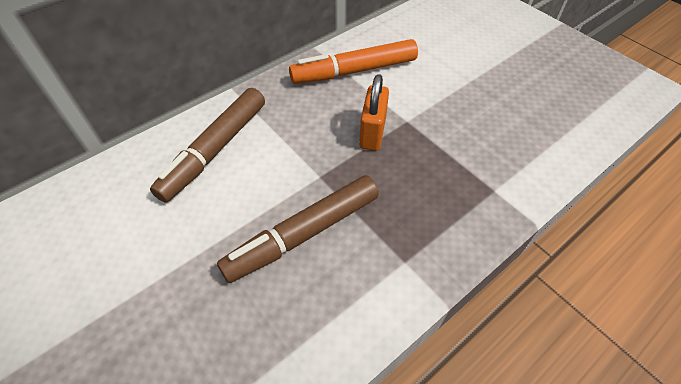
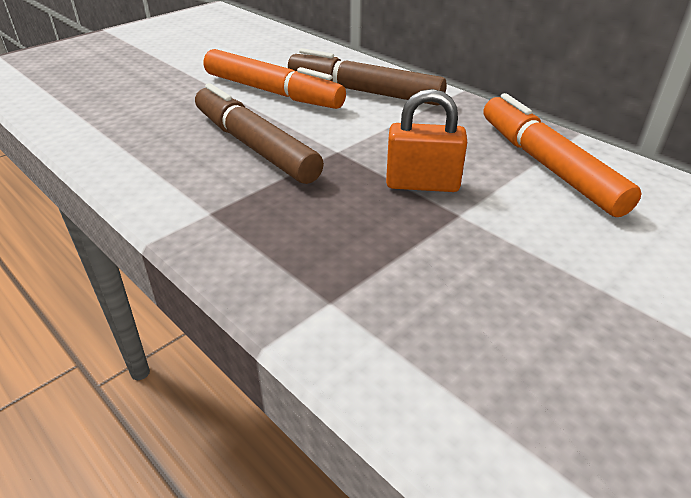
camera: 85 degrees right, 15 degrees down
(192, 221) = (272, 92): none -> orange marker

